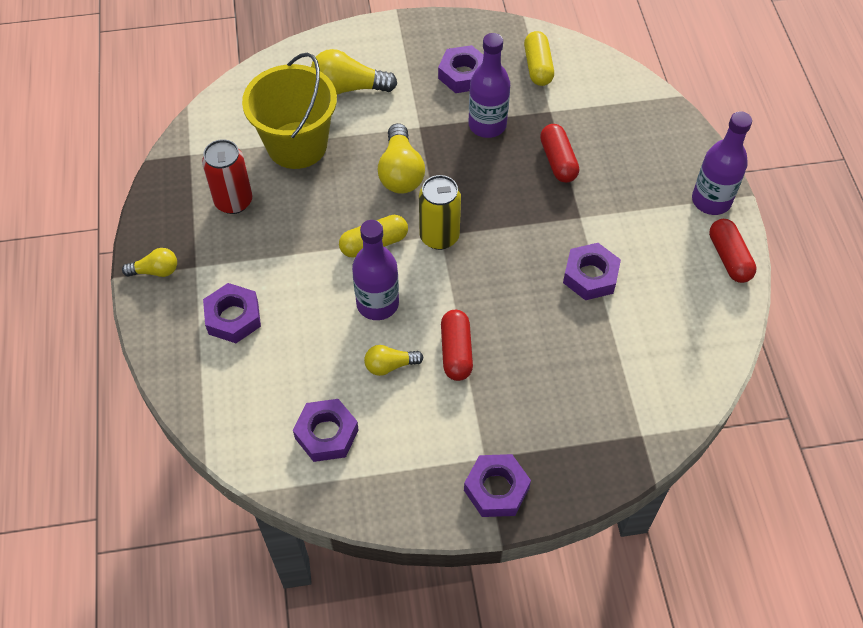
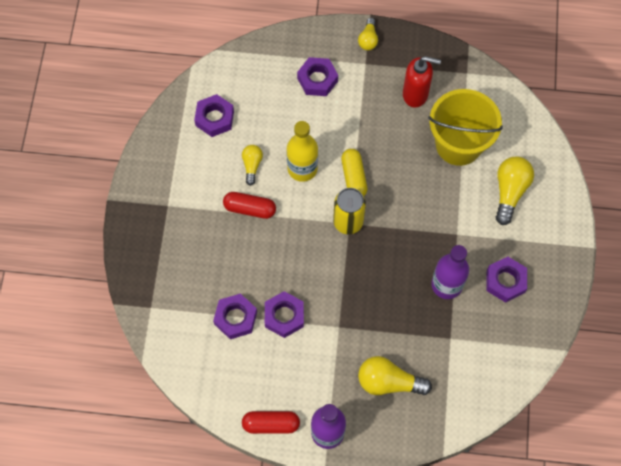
camera: 105 degrees right, 10 degrees up
(233, 201) = (415, 94): red can -> red soap dispenser
(377, 304) = (302, 168): purple bottle -> yellow bottle
(400, 172) = (414, 210): yellow light bulb -> yellow light bulb (388, 382)
(496, 489) = (144, 206): purple nut -> purple nut (235, 318)
(538, 67) = (501, 343): yellow capsule -> none
(558, 161) = (397, 327): red capsule -> none

